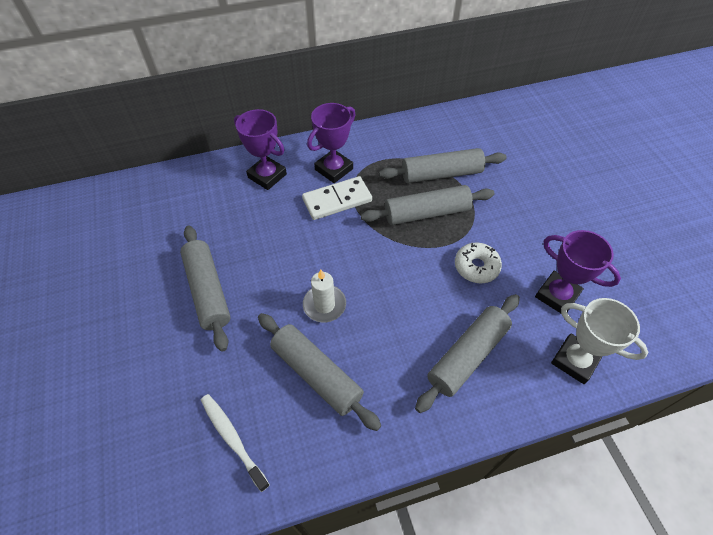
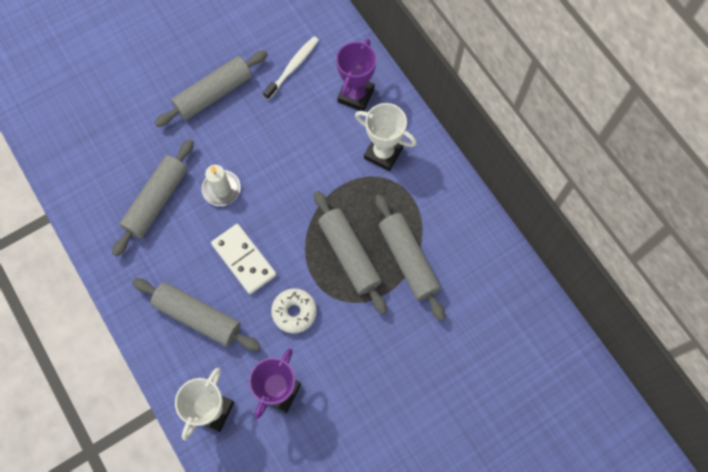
camera: 75 degrees right, 15 degrees up
(232, 439) = (95, 158): white toothbrush -> white toothbrush (292, 67)
(334, 169) = (383, 153): purple trophy -> white trophy
(337, 200) = (343, 167): white domino -> white domino (244, 259)

